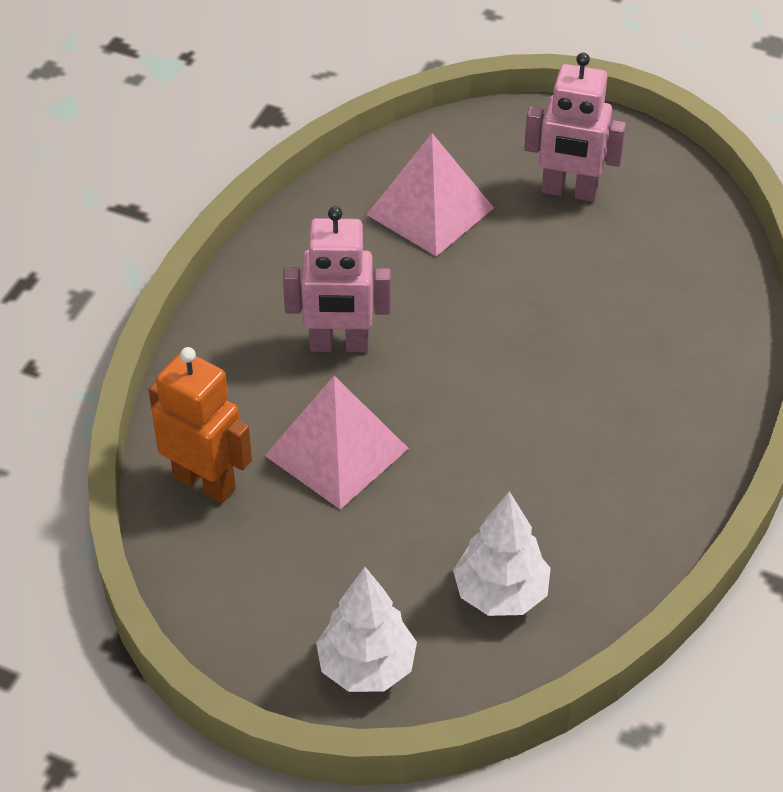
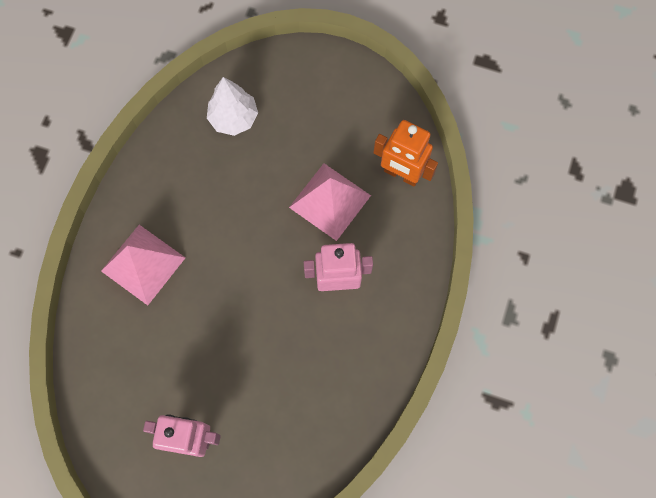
camera: 175 degrees right, 25 degrees up
(366, 667) = (300, 72): white tree -> none
(430, 211) = (288, 409): pink pyramid -> pink pyramid (143, 264)

